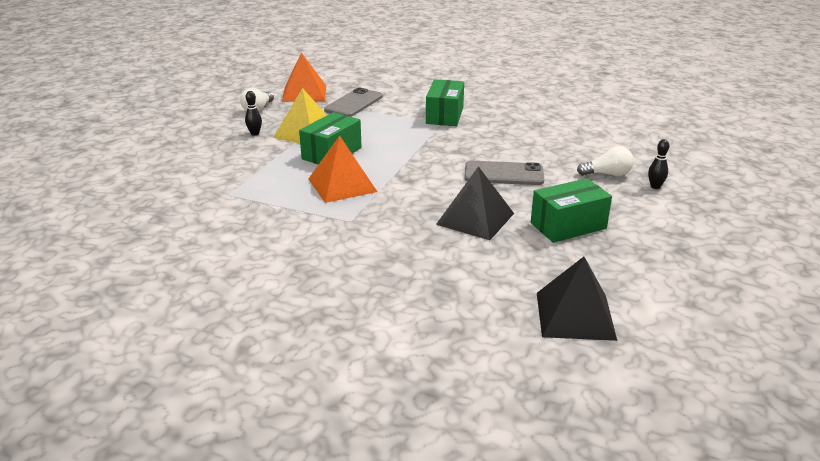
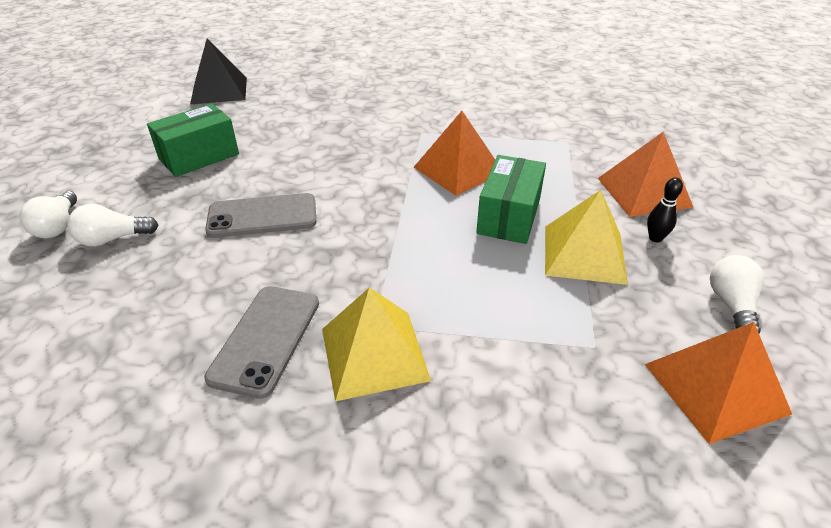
camera: 165 degrees right, 10 degrees up
(224, 154) = (643, 192): none -> orange pyramid
(354, 103) = (578, 365): grey phone -> grey phone (266, 339)
(444, 115) = (374, 354): green box -> yellow pyramid
(475, 218) = (297, 151): black pyramid -> none
(655, 186) = (58, 226): black bowling pin -> white light bulb

